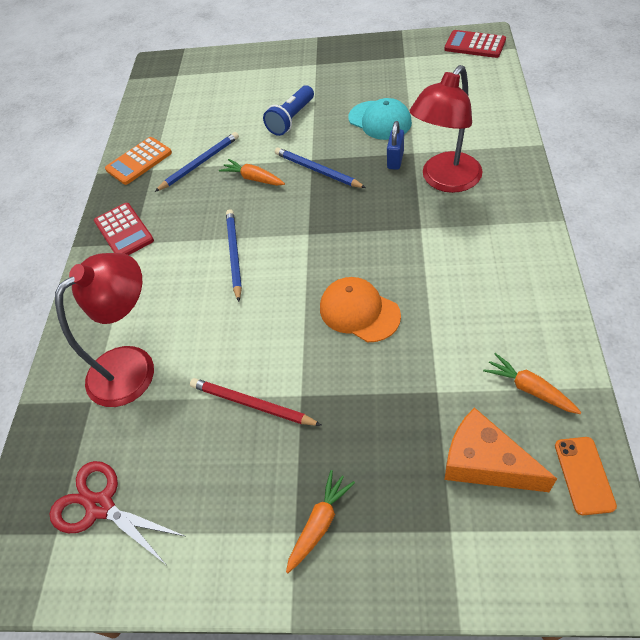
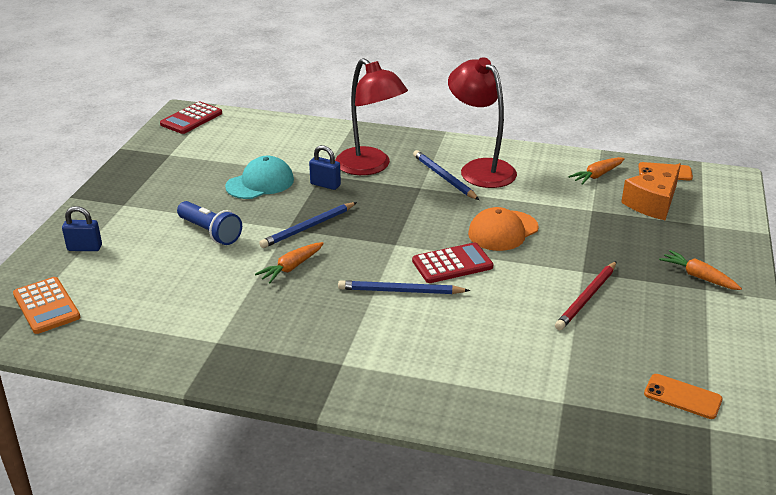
camera: 85 degrees left, 20 degrees down
(100, 506) = (682, 397): red scissors -> orange phone
(124, 231) = (317, 371): red calculator -> red calculator (452, 264)
(133, 365) = (524, 370): red lamp -> red lamp (480, 169)
(139, 161) = (191, 353): orange calculator -> orange calculator (46, 306)
(200, 163) = (235, 303): blue pencil -> blue pencil (444, 177)
(252, 69) = (85, 248): none -> blue padlock

